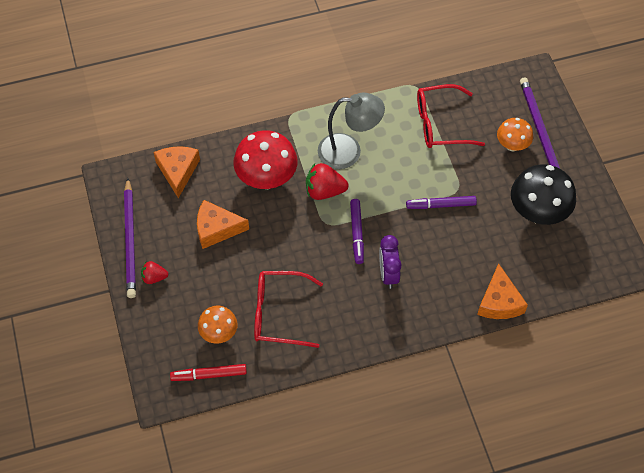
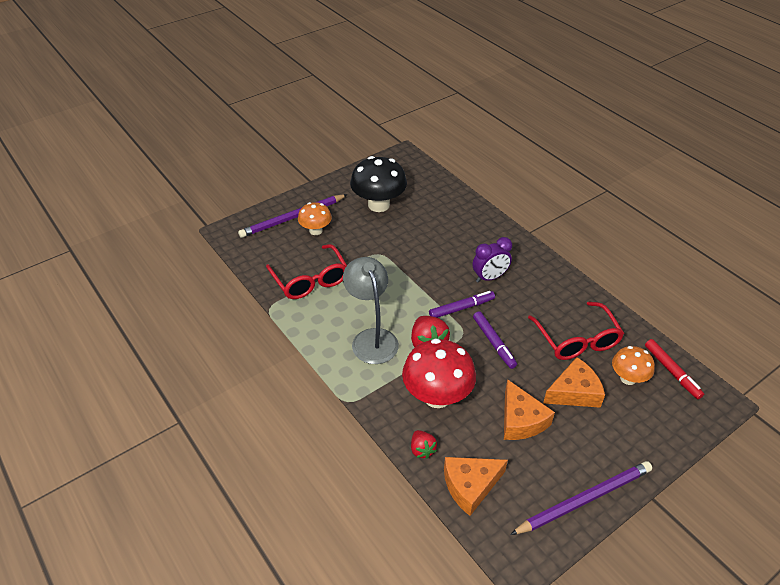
camera: 110 degrees left, 15 degrees down
(154, 277) = (611, 456): red strawberry -> red strawberry (422, 450)
(441, 205) = (401, 261): purple marker -> purple marker (494, 343)
(499, 302) = (473, 210): orange cheese -> orange cheese (574, 392)

